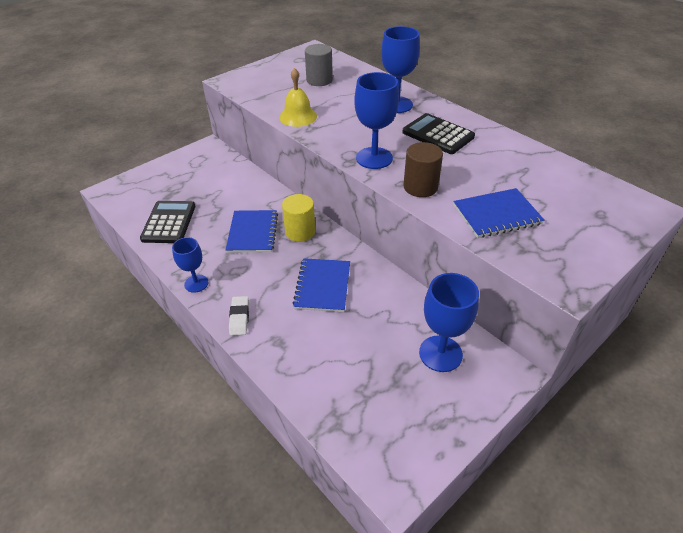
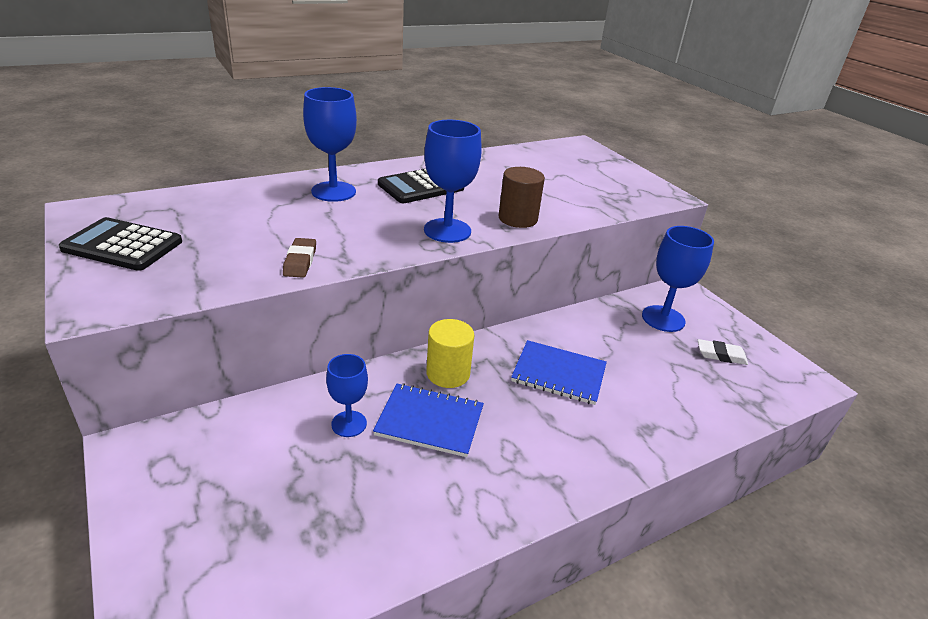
camera: 80 degrees left, 10 degrees down
(169, 222) = (351, 532): black calculator -> black calculator (122, 245)
(196, 283) = (526, 503): blue goblet -> blue goblet (349, 424)
(239, 317) = (604, 460): white eraser -> white eraser (721, 355)
(298, 116) = (300, 261): yellow bell -> brown eraser
(319, 80) = (204, 225): grey cylinder -> none
(497, 215) = (575, 196): blue notebook -> none

